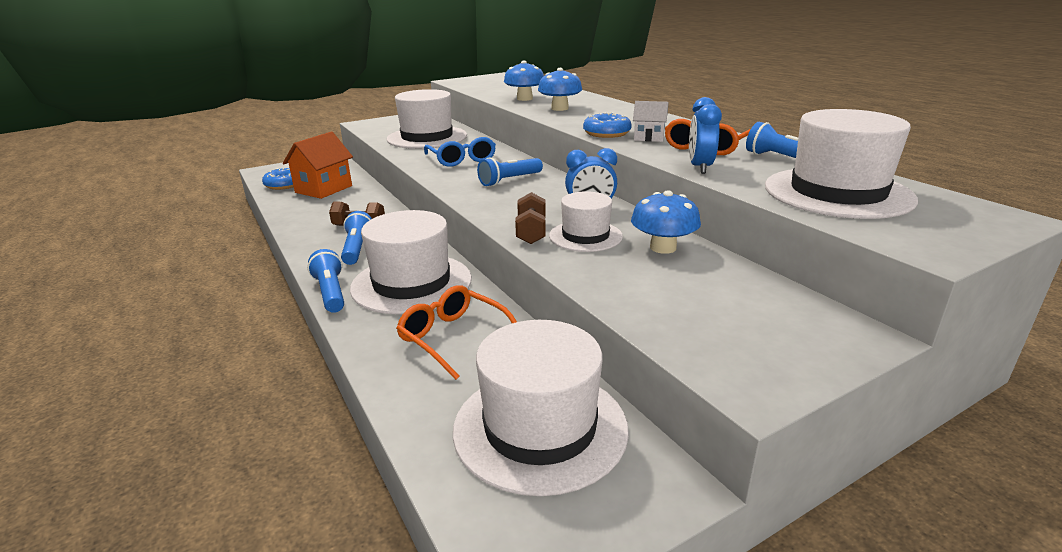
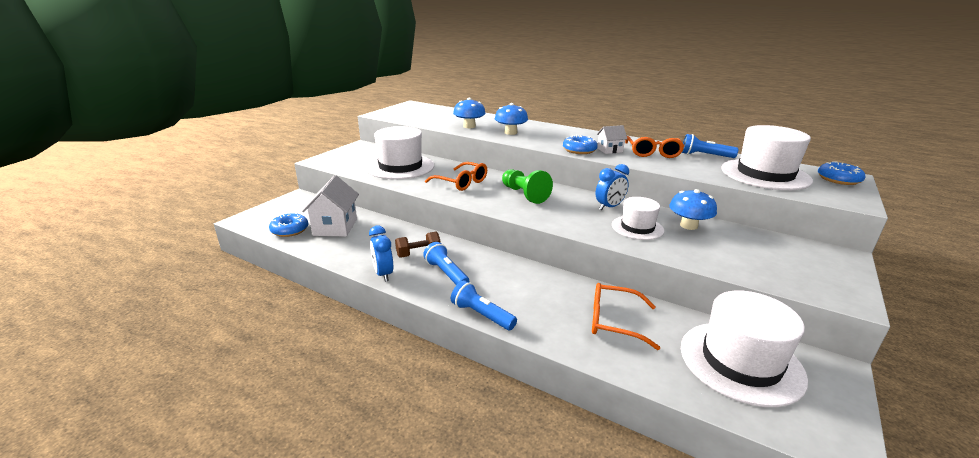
camera: 30 degrees left, 0 degrees up
(323, 189) = (335, 227): orange house -> white house
(411, 283) = (528, 290): white hat -> none
(462, 159) = (461, 182): blue glasses -> orange glasses
(510, 180) = (524, 194): blue flashlight -> green pawn
(531, 232) = (602, 232): brown dumbbell -> none
(700, 167) = (676, 169): blue clock -> blue clock (383, 274)
(974, 218) = (838, 179): none -> blue donut

